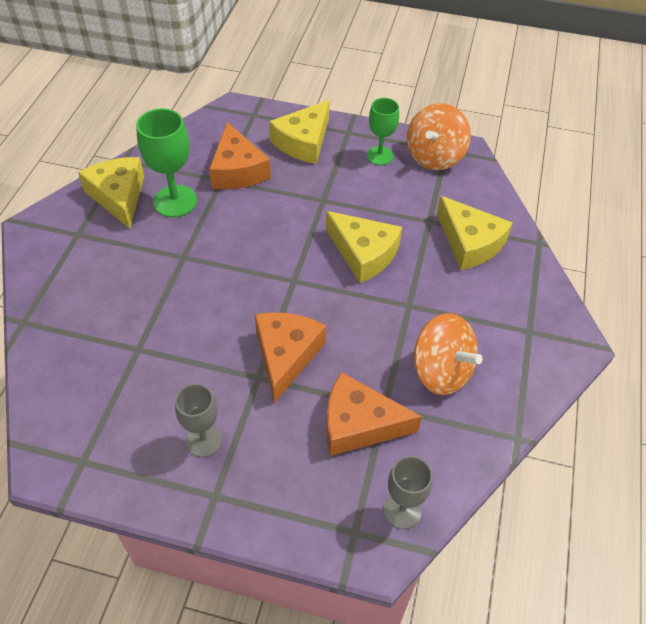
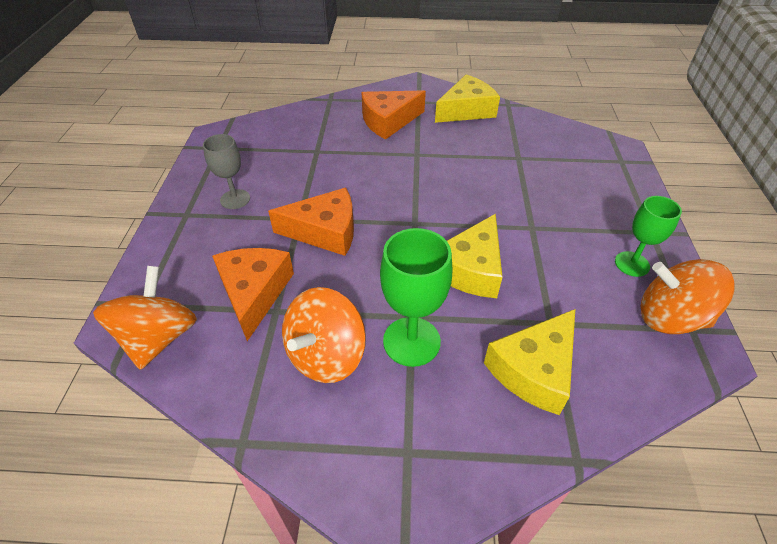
camera: 80 degrees right, 5 degrees down
(175, 201) = (477, 138): green goblet -> green goblet (411, 341)
(237, 170) = (536, 164): orange cheese -> orange cheese (388, 121)
(303, 142) = (608, 200): yellow cheese -> none
(402, 510) = (159, 337): grey goblet -> orange spinning top

